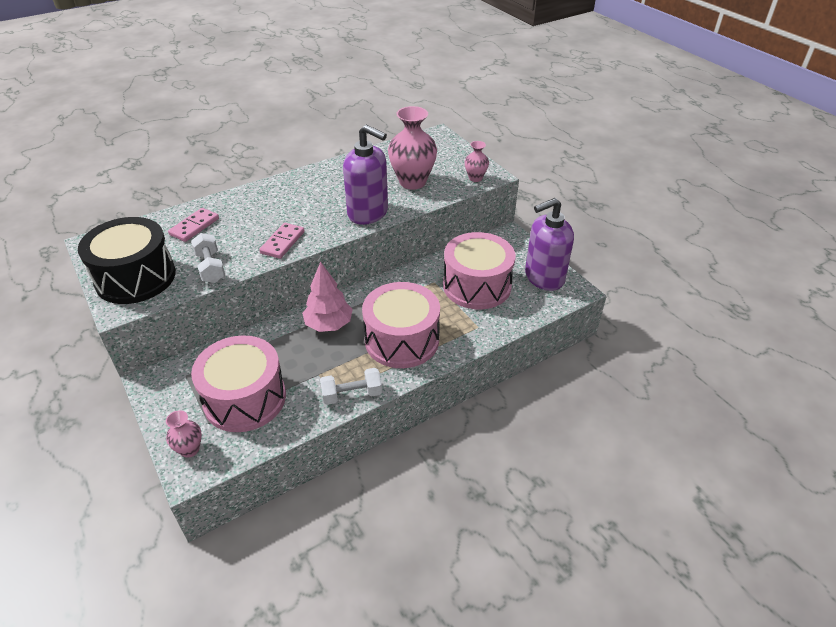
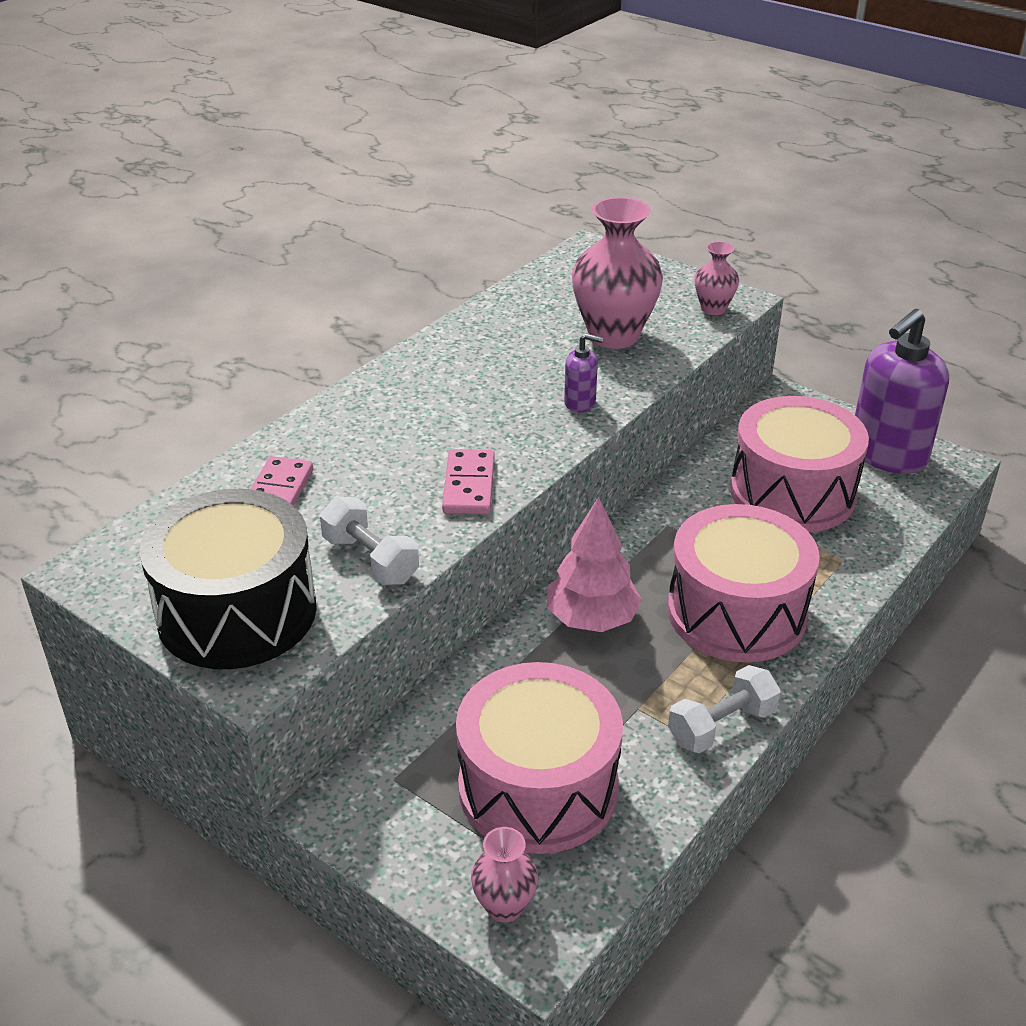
camera: 20 degrees left, 5 degrees down
(368, 213) = (580, 403): purple soap dispenser -> purple soap dispenser, size x0.44

